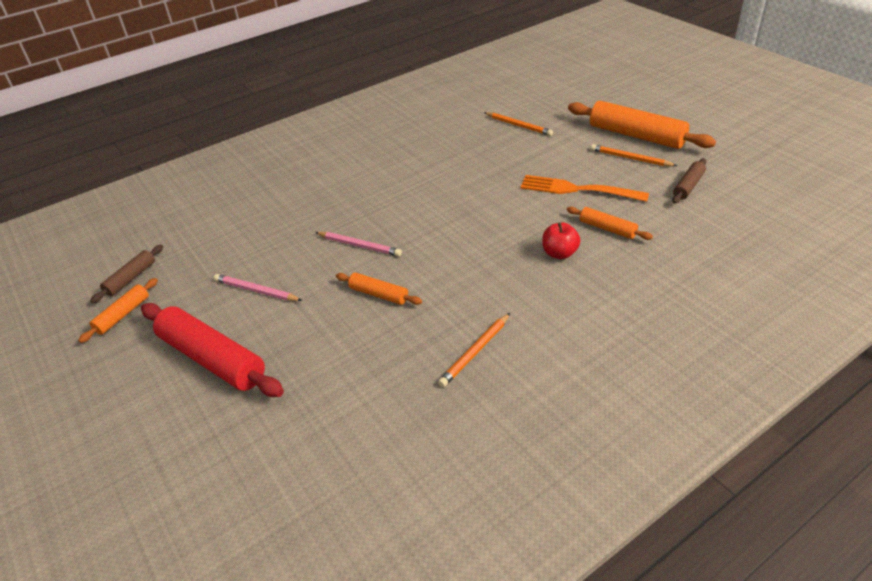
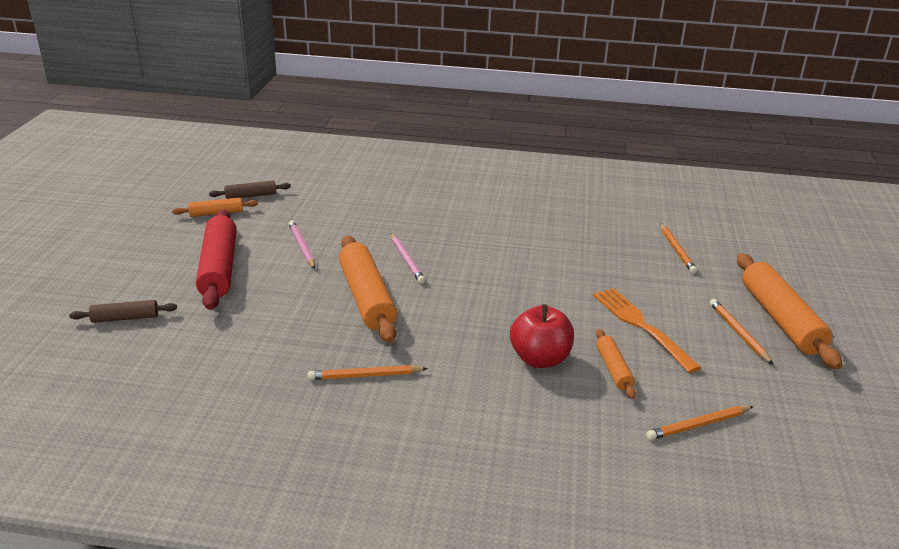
camera: 40 degrees right, 10 degrees down
(379, 294) = (367, 298): orange rolling pin -> orange rolling pin, size x1.96
(559, 253) = (540, 359): red apple -> red apple, size x1.51
(688, 186) = (756, 388): brown rolling pin -> brown rolling pin (125, 318)
(698, 230) = (698, 425): none -> orange pencil

